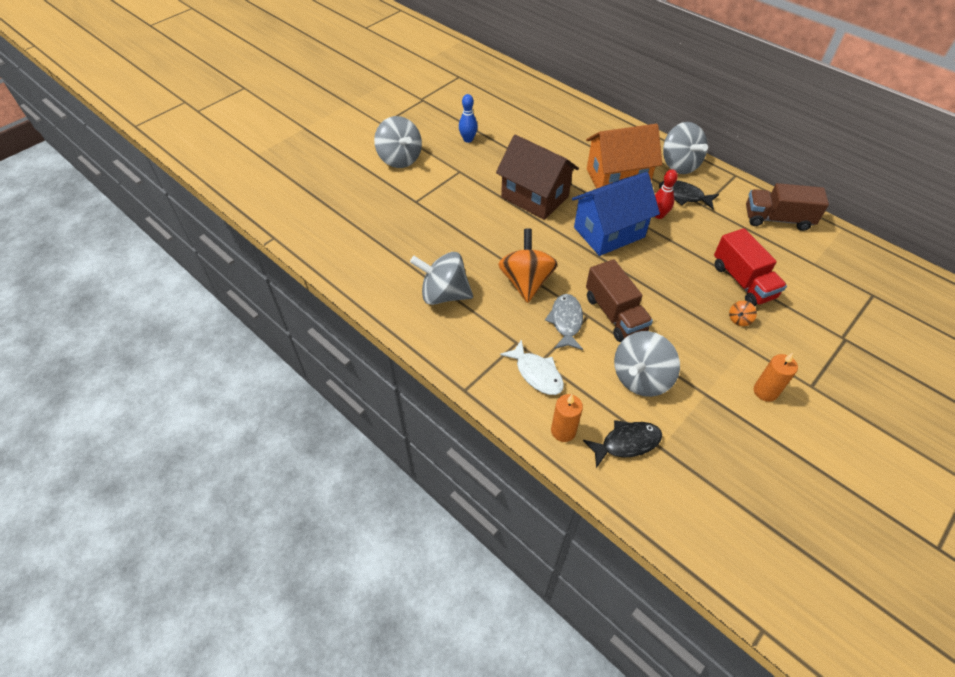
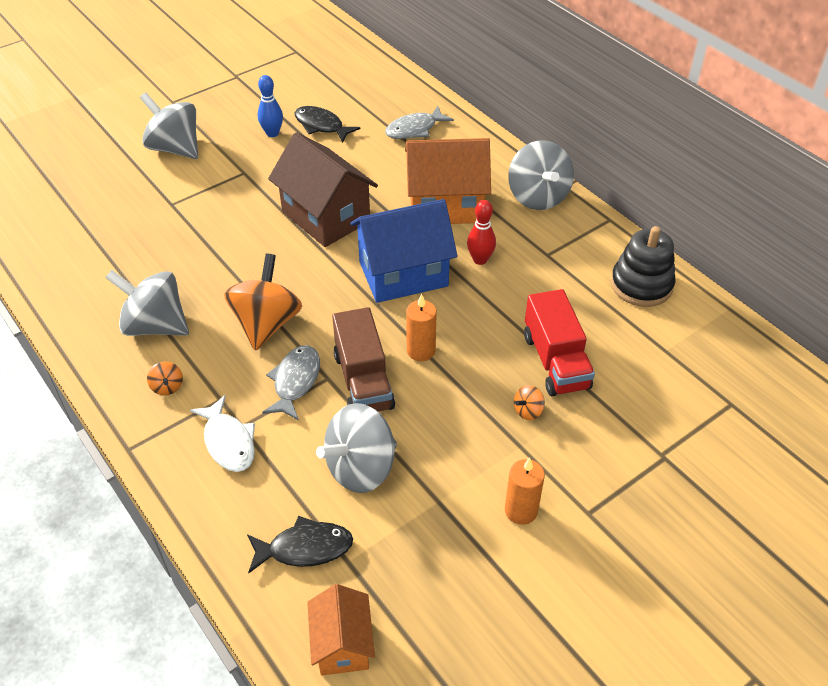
camera: 10 degrees right, 5 degrees down
(400, 159) = (175, 148): grey spinning top -> grey spinning top turned 150 degrees clockwise
(473, 339) = (167, 387): none -> orange spinning top
(563, 431) = (230, 520): orange candle -> orange candle (421, 351)
(571, 125) = (414, 129): none -> grey fish
(683, 196) = (525, 239): black fish -> black fish (321, 126)
(684, 508) = (342, 644): none -> orange house
(777, 219) = (641, 285): brown truck -> black stacking toy

